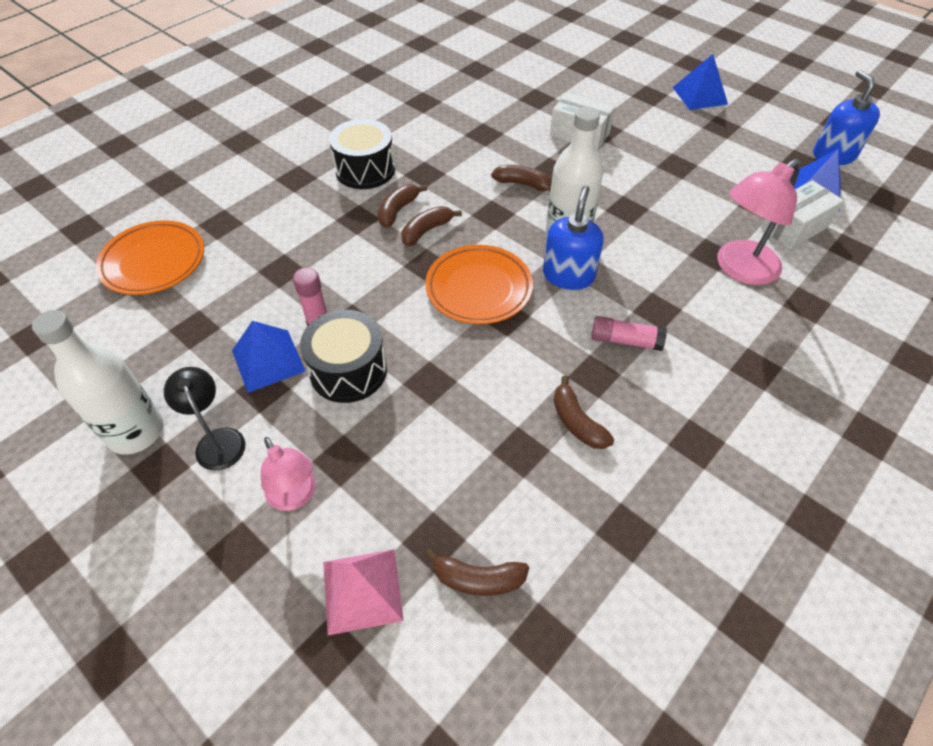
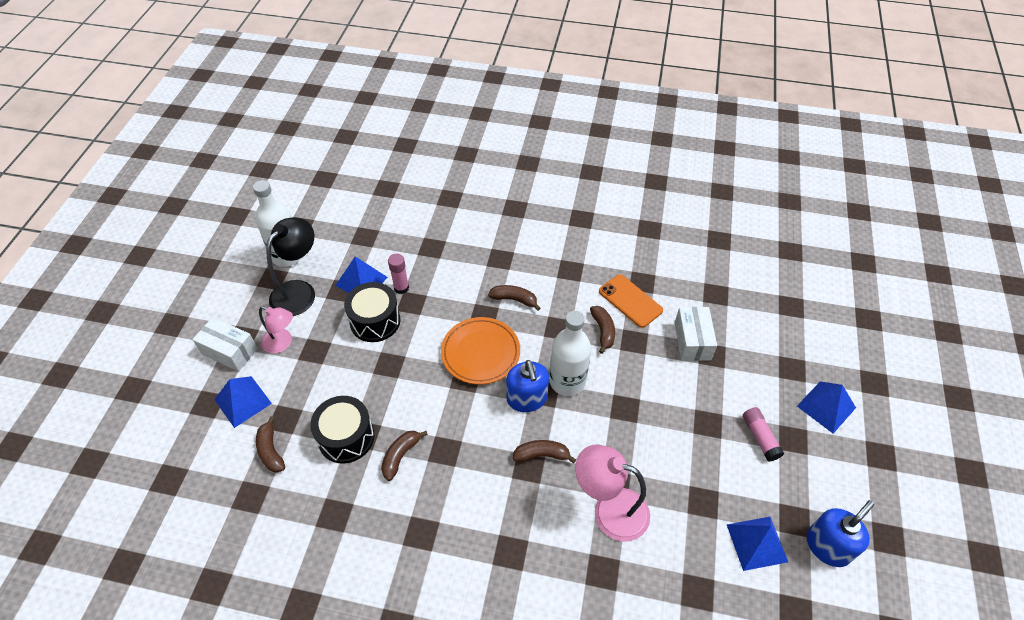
camera: 60 degrees right, 0 degrees up
(154, 262) = (400, 189): orange plate -> none
(217, 440) = (299, 291): black lamp -> black lamp, size x1.59
(295, 496) = (282, 343): pink lamp -> pink lamp turned 90 degrees counterclockwise
(362, 590) = (243, 401): pink pyramid -> blue pyramid
(365, 170) = (549, 237): black drum -> black drum (346, 437)
(398, 210) = (522, 275): brown banana -> brown banana (542, 455)
(501, 151) = (630, 301): none -> orange phone
(568, 275) = (527, 398): blue soap dispenser -> blue soap dispenser turned 90 degrees clockwise
(625, 340) = (486, 457): pink glue stick -> pink glue stick (760, 437)
(794, 227) = (692, 538): white box -> white box (229, 351)

